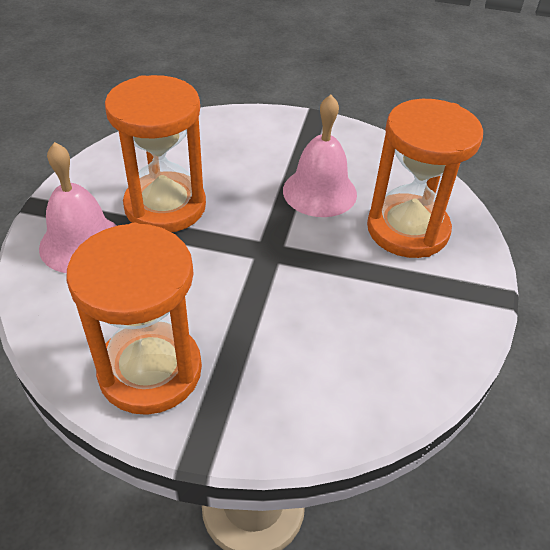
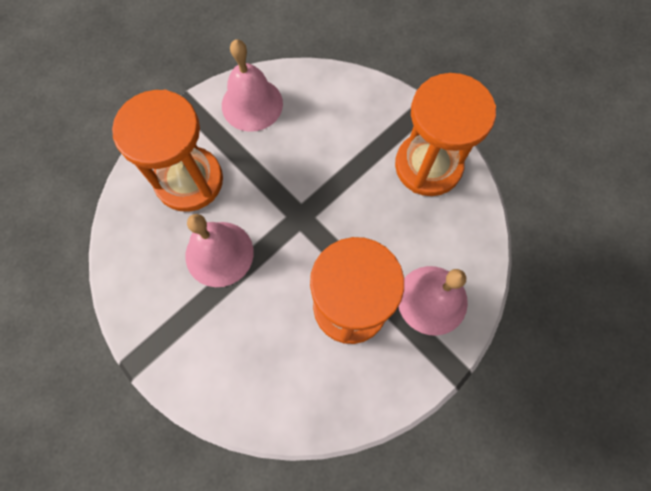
camera: 145 degrees left, 25 degrees up
(427, 332) = (252, 104): none -> pink bell

